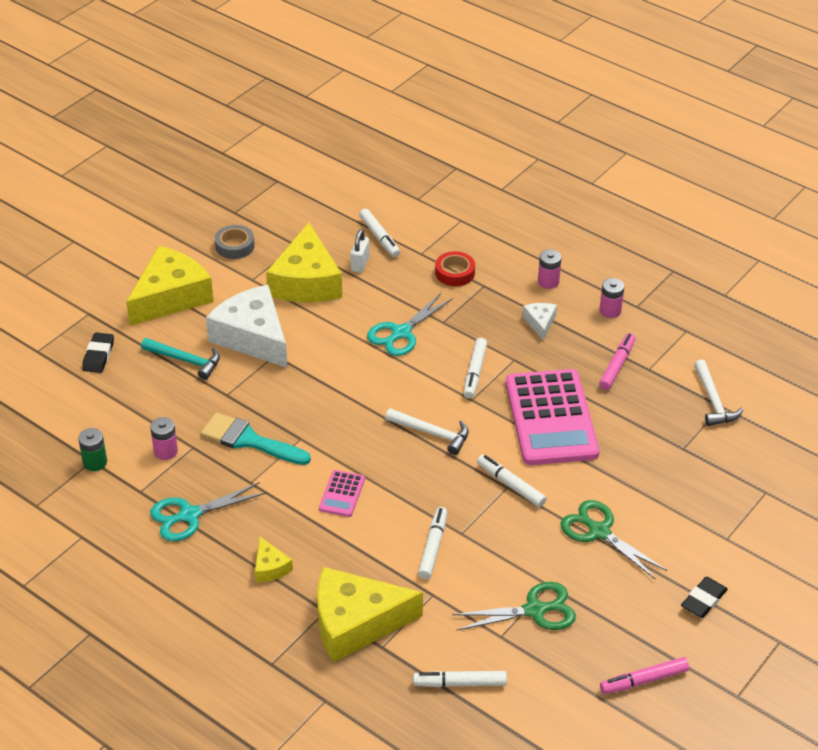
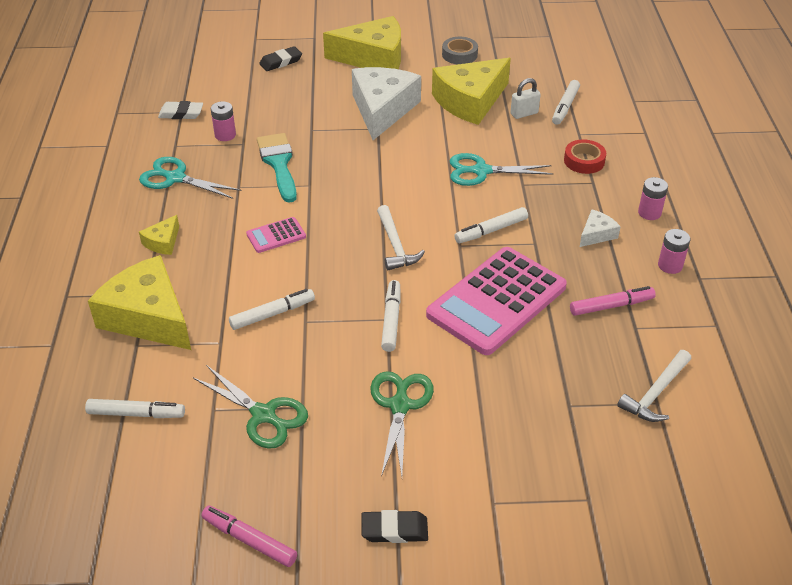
camera: 50 degrees right, 0 degrees up
(95, 462) = (181, 113): green battery -> white eraser
(185, 360) = (321, 96): turquoise hammer -> none
(460, 683) = (136, 414): white marker -> white marker turned 135 degrees clockwise

